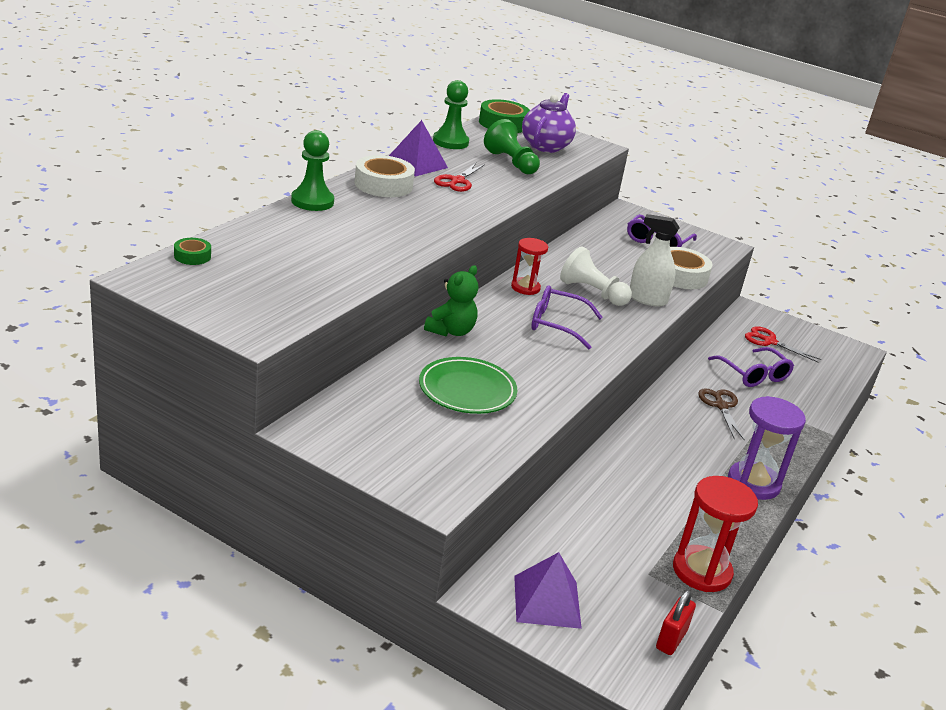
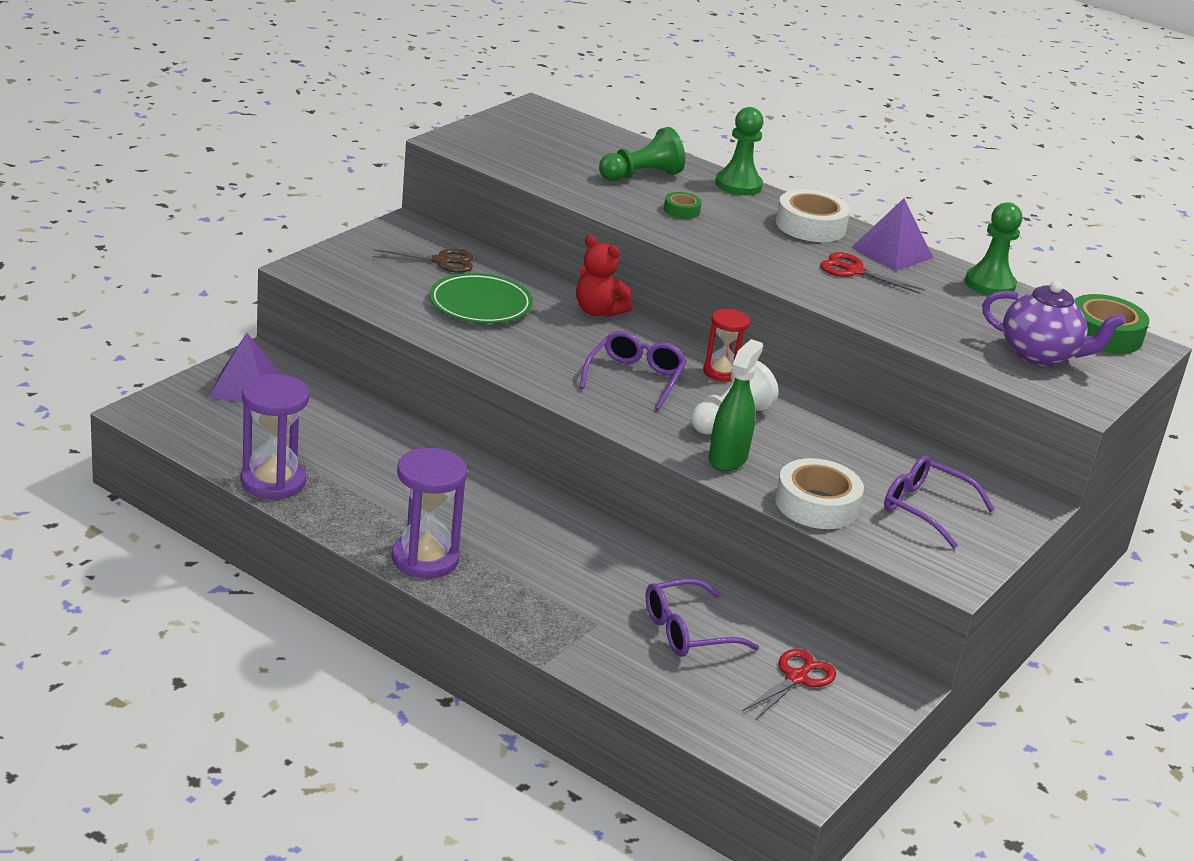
camera: 95 degrees right, 0 degrees up
(192, 256) = (586, 127): green tape -> green tape (681, 210)
(451, 331) = (598, 311): green teddy bear -> red teddy bear
(511, 162) = (949, 317): green pawn -> green pawn (641, 176)
(647, 299) = (728, 458): white spray bottle -> green spray bottle
(671, 639) = (182, 441): red padlock -> none
(701, 571) = (273, 481): red hourglass -> purple hourglass
(721, 406) = (595, 577): brown scissors -> brown scissors (441, 261)

